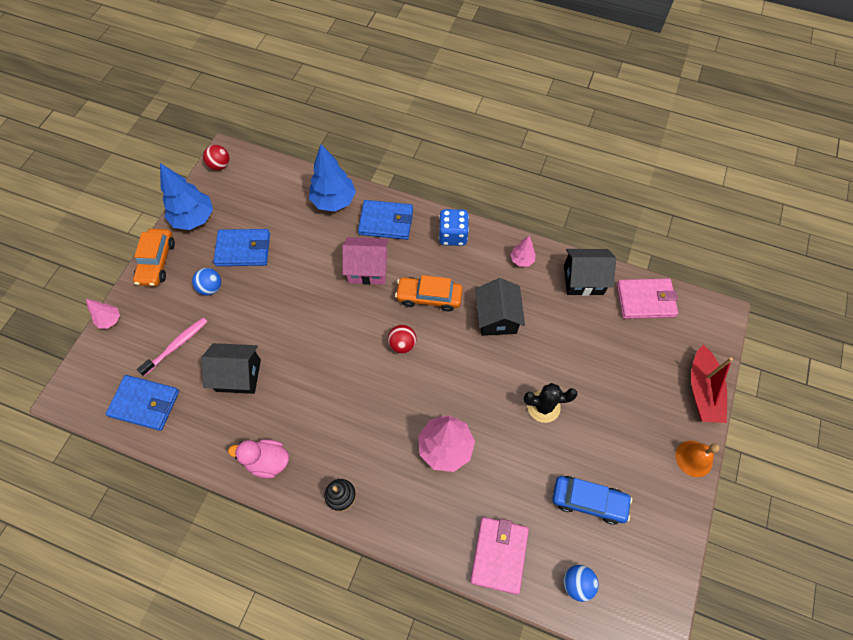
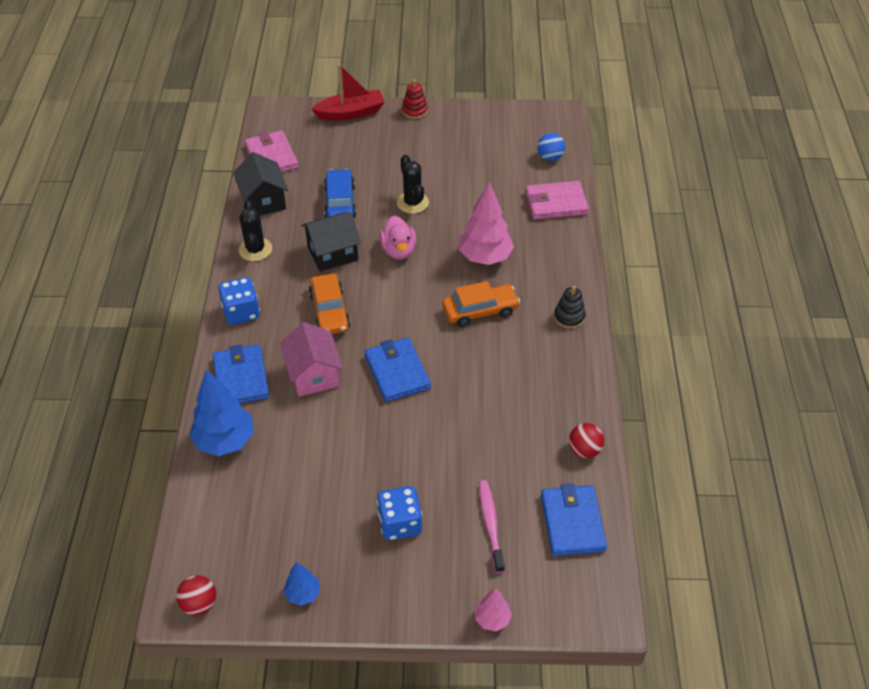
camera: 110 degrees left, 15 degrees down
(157, 262) = (387, 607): orange car -> orange car (480, 311)
(176, 345) = (490, 525): pink toothbrush -> pink toothbrush turned 60 degrees clockwise
(194, 218) = (303, 594): blue tree -> blue tree, size x0.52
(211, 288) = (400, 523): blue ball -> blue dice
(238, 375) = (496, 446): black house -> none
(243, 249) = (331, 512): blue wallet -> blue wallet (397, 372)
(267, 461) = (570, 384): pink duck -> pink duck (398, 250)
(402, 344) = (395, 317): red ball -> red ball (584, 450)
(521, 260) = (255, 249): pink tree -> black cactus
(588, 501) = (482, 161): blue car -> blue car (340, 202)
(694, 458) = (414, 111): orange bell -> red stacking toy

